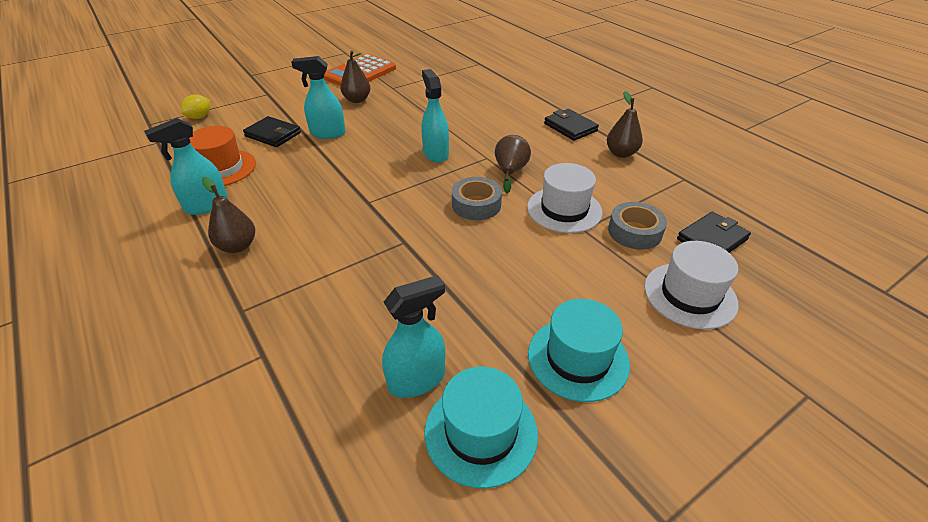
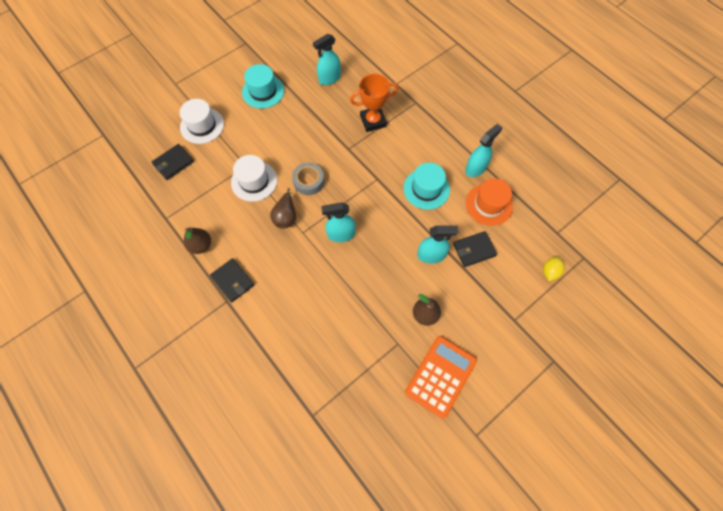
camera: 175 degrees right, 25 degrees up
(237, 246) = (438, 139): brown pear -> none
(273, 134) = (474, 250): black wallet -> black wallet turned 45 degrees counterclockwise
(344, 281) = (373, 121): none -> orange trophy
(435, 153) = (341, 234): turquoise spray bottle -> turquoise spray bottle turned 105 degrees clockwise
(481, 432) = (303, 63): turquoise hat -> turquoise hat (426, 189)
(634, 232) = (216, 165): grey tape -> none

